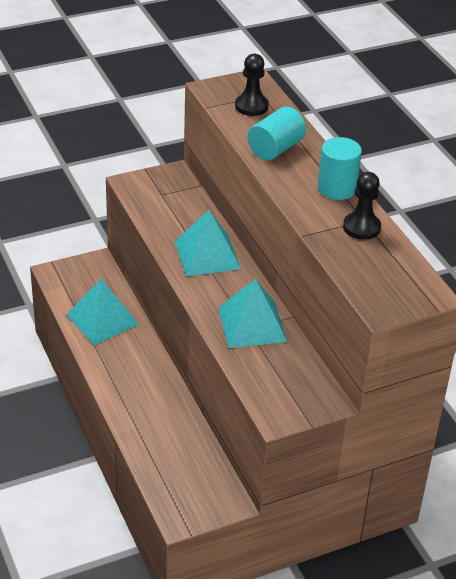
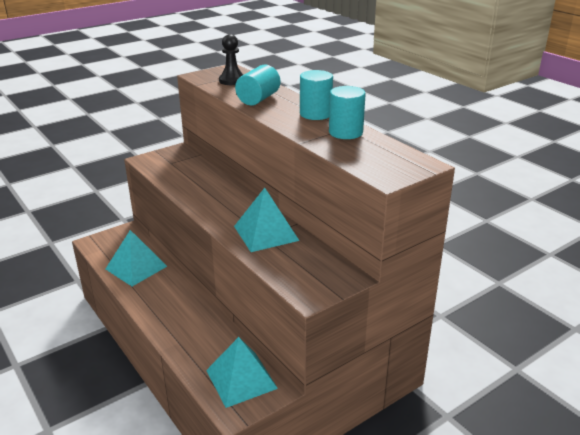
camera: 10 degrees left, 10 degrees down
(207, 255) = (216, 194): turquoise pyramid -> turquoise pyramid (241, 379)
(361, 227) = (345, 132): black pawn -> turquoise cylinder

